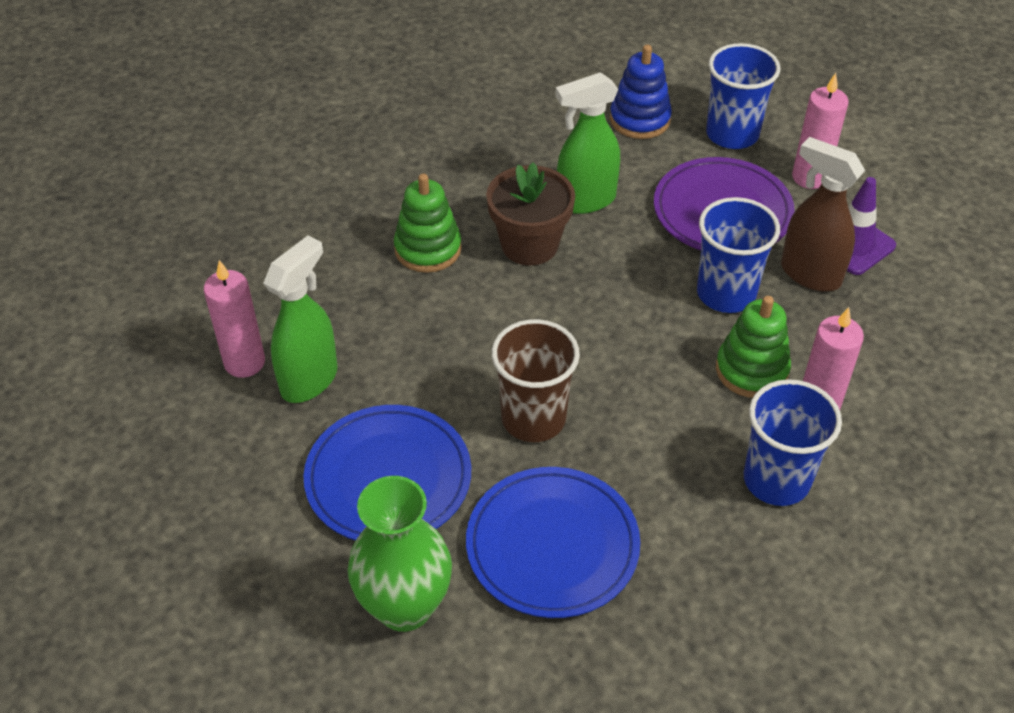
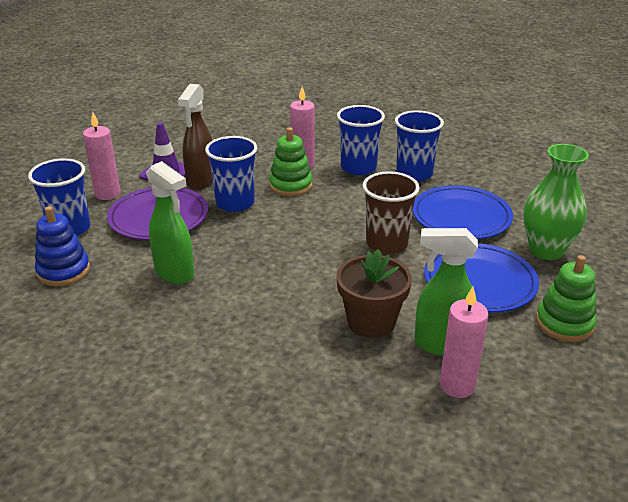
camera: 115 degrees left, 15 degrees down
(428, 249) = (272, 332): green stacking toy -> green stacking toy (564, 323)
(529, 245) = (237, 285): brown flower pot -> brown flower pot (371, 322)
(720, 551) = (414, 174): none -> blue cup

